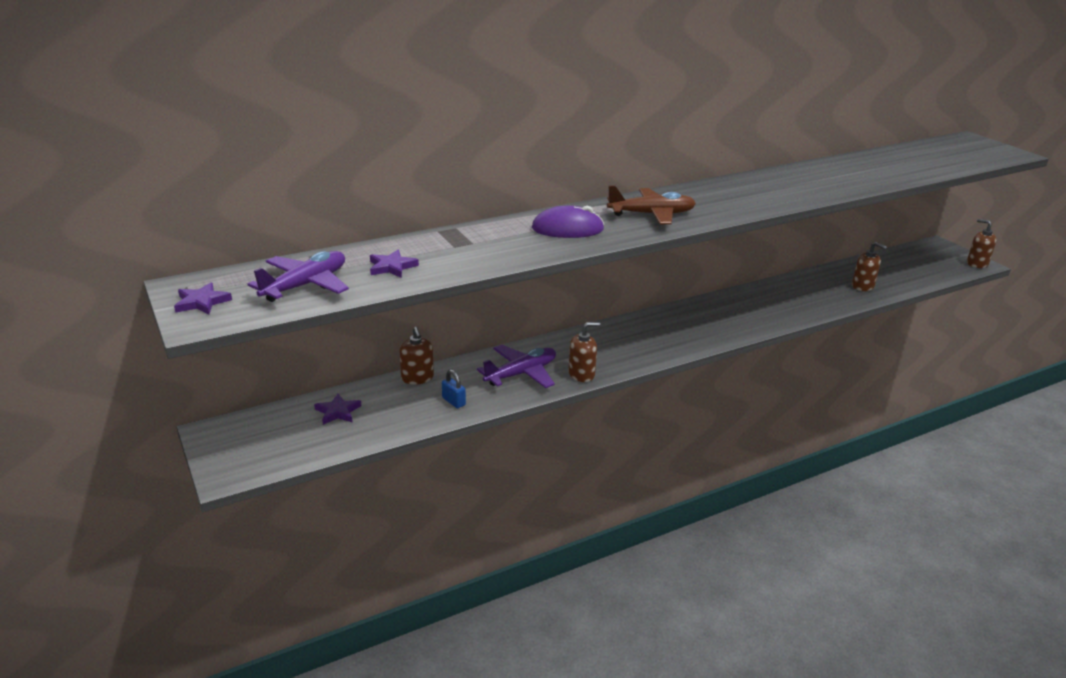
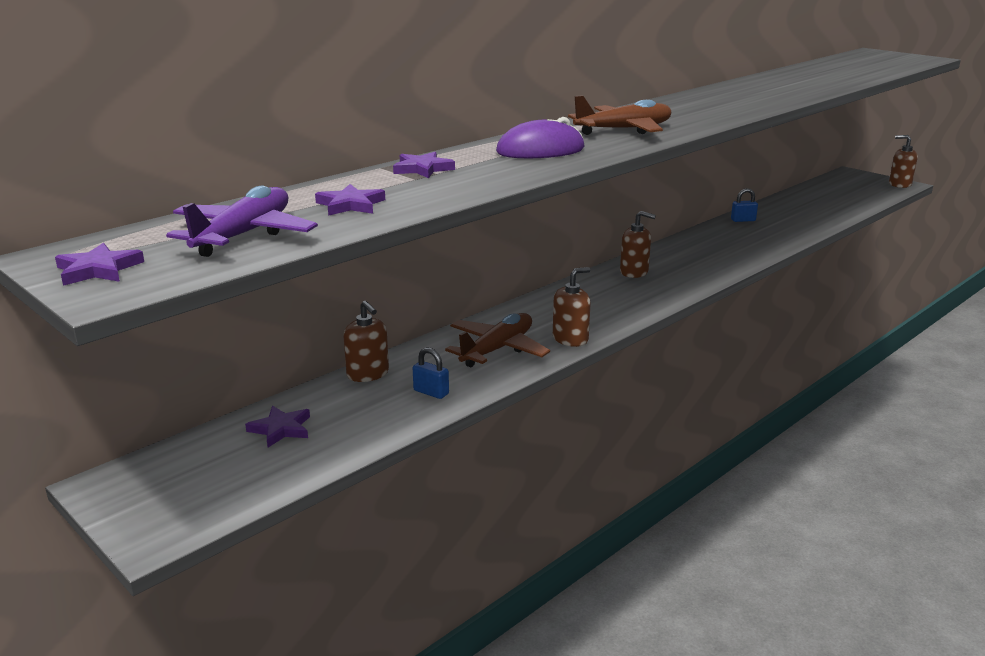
camera: 15 degrees left, 5 degrees down
(466, 237) = (422, 169): none -> purple star
(521, 374) = (497, 349): purple plane -> brown plane
(799, 282) = (743, 220): none -> blue padlock
(863, 286) = (809, 216): brown soap dispenser -> brown soap dispenser (634, 272)

